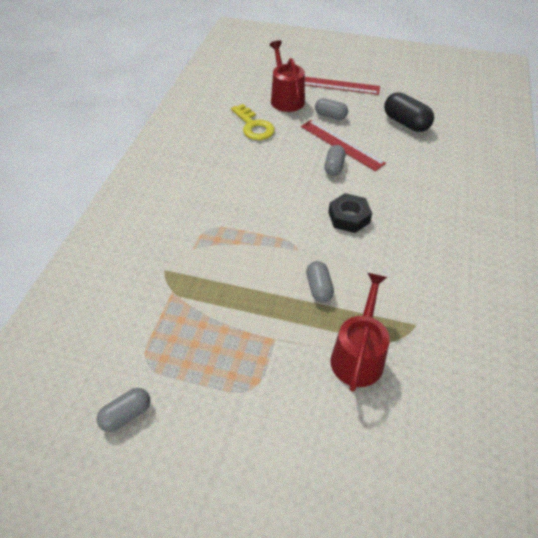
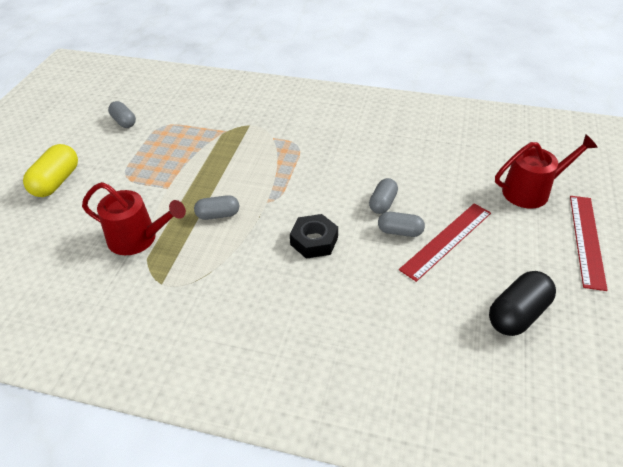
camera: 90 degrees right, 5 degrees down
(253, 126) = (462, 166): yellow key -> none
(258, 477) = (56, 182): none -> yellow capsule
(330, 116) = (507, 232): grey capsule -> grey capsule (382, 203)

